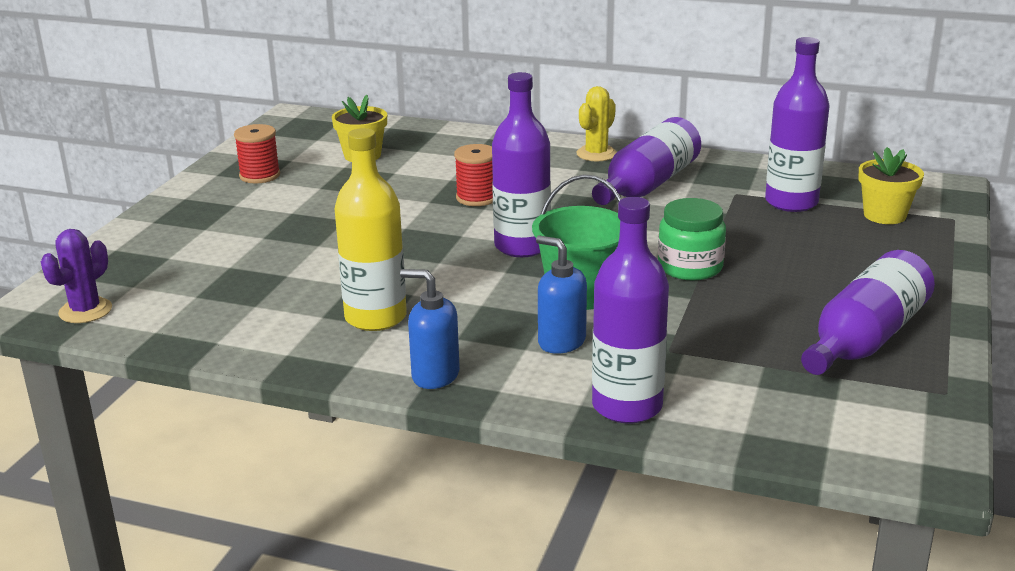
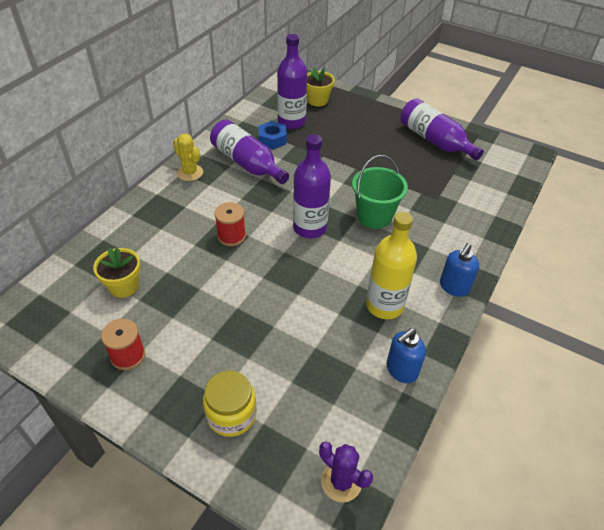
camera: 80 degrees left, 20 degrees up
(180, 239) = (231, 414): none -> yellow jar
(561, 342) = (424, 233): blue soap dispenser -> blue soap dispenser (401, 370)
(627, 406) = (486, 223): purple bottle -> none
(690, 267) = (354, 172): green jar -> none
(725, 194) = (272, 140): none -> blue nut

